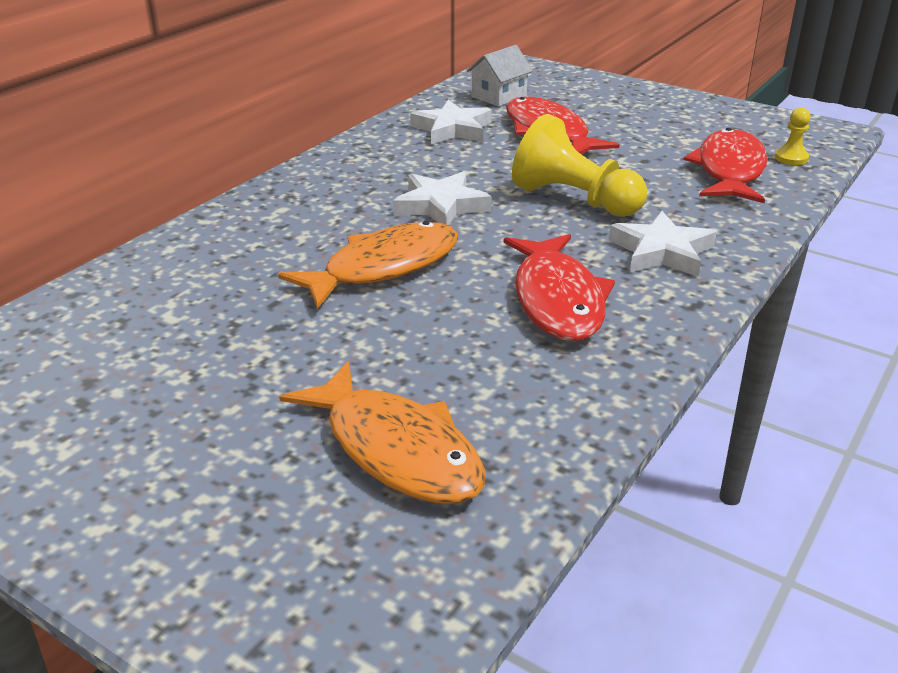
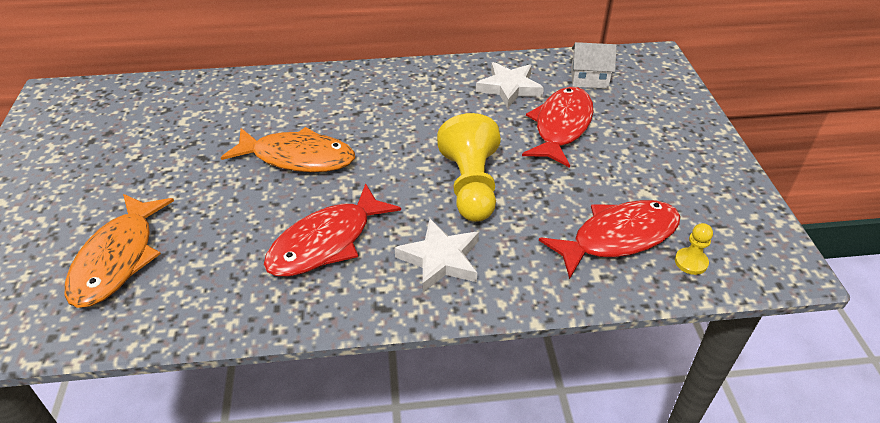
camera: 50 degrees right, 10 degrees up
(441, 206) = (396, 138): white star -> none

